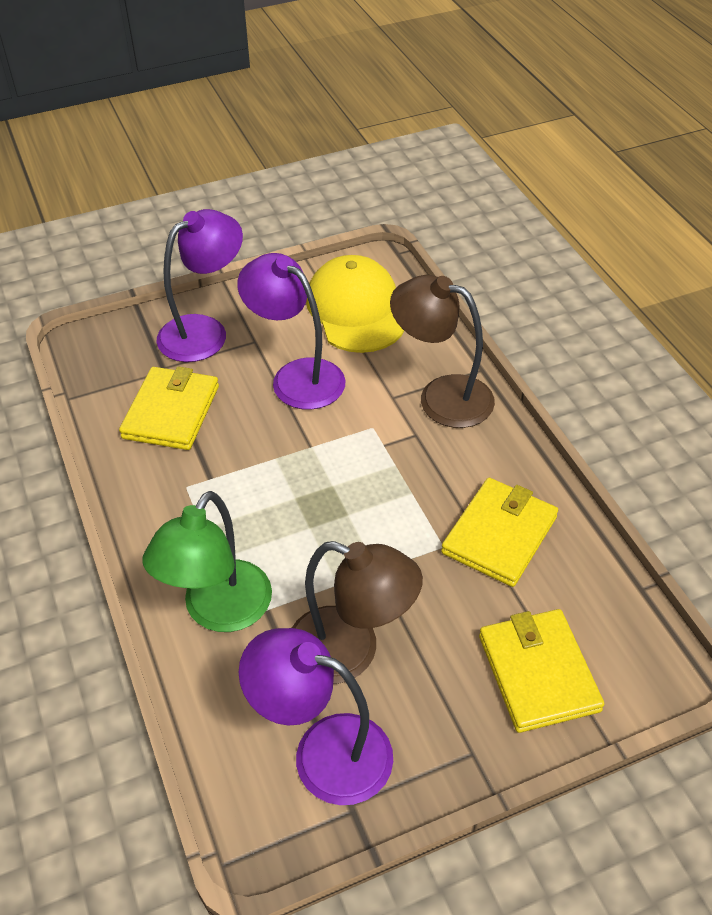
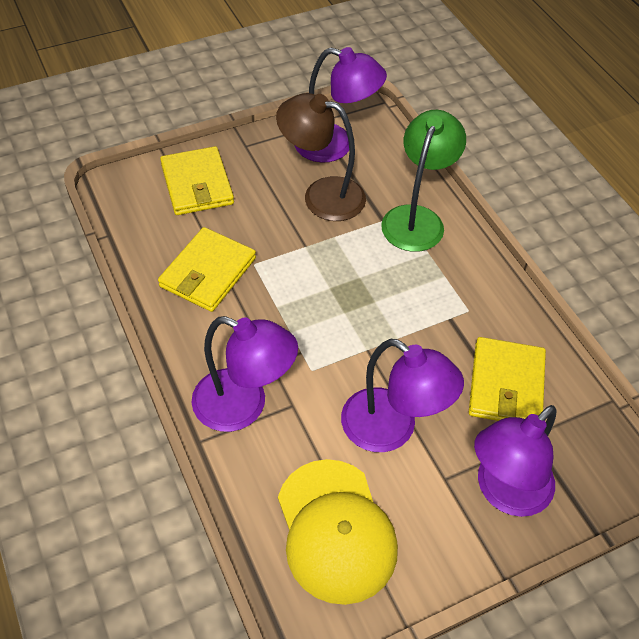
camera: 175 degrees right, 5 degrees up
(441, 396) = (243, 406): brown lamp -> purple lamp

